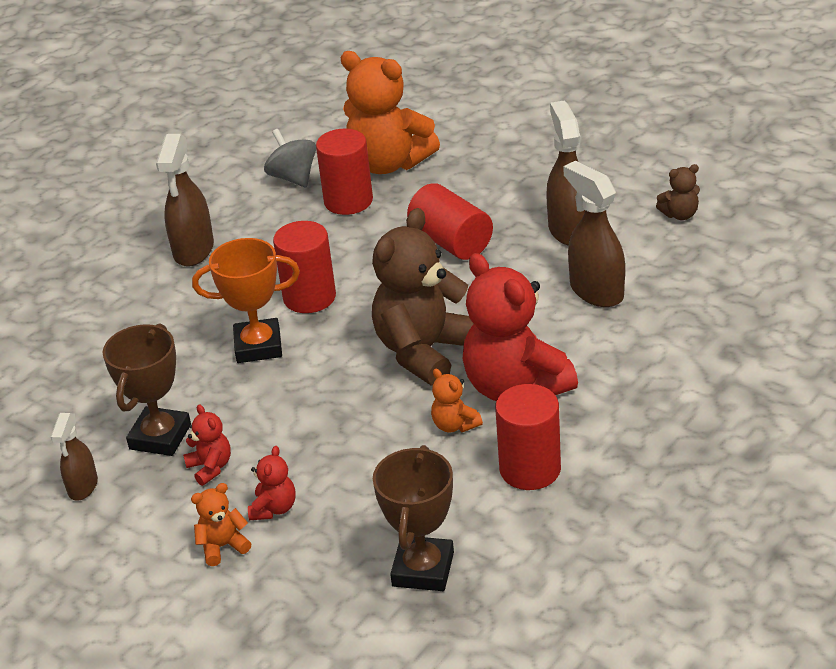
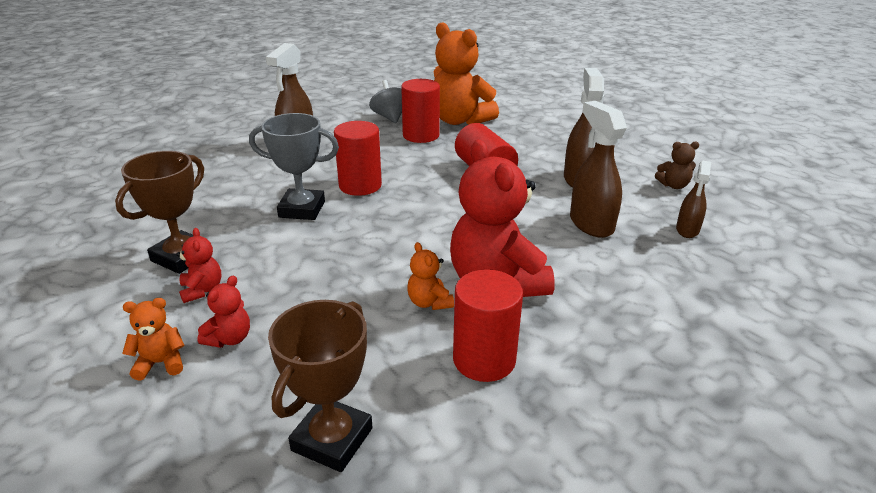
camera: 10 degrees right, 5 degrees down
(83, 487) = (91, 282): brown spray bottle -> brown spray bottle (687, 230)
(258, 346) = (302, 209): orange trophy -> grey trophy
(424, 351) = (430, 239): brown teddy bear -> none

